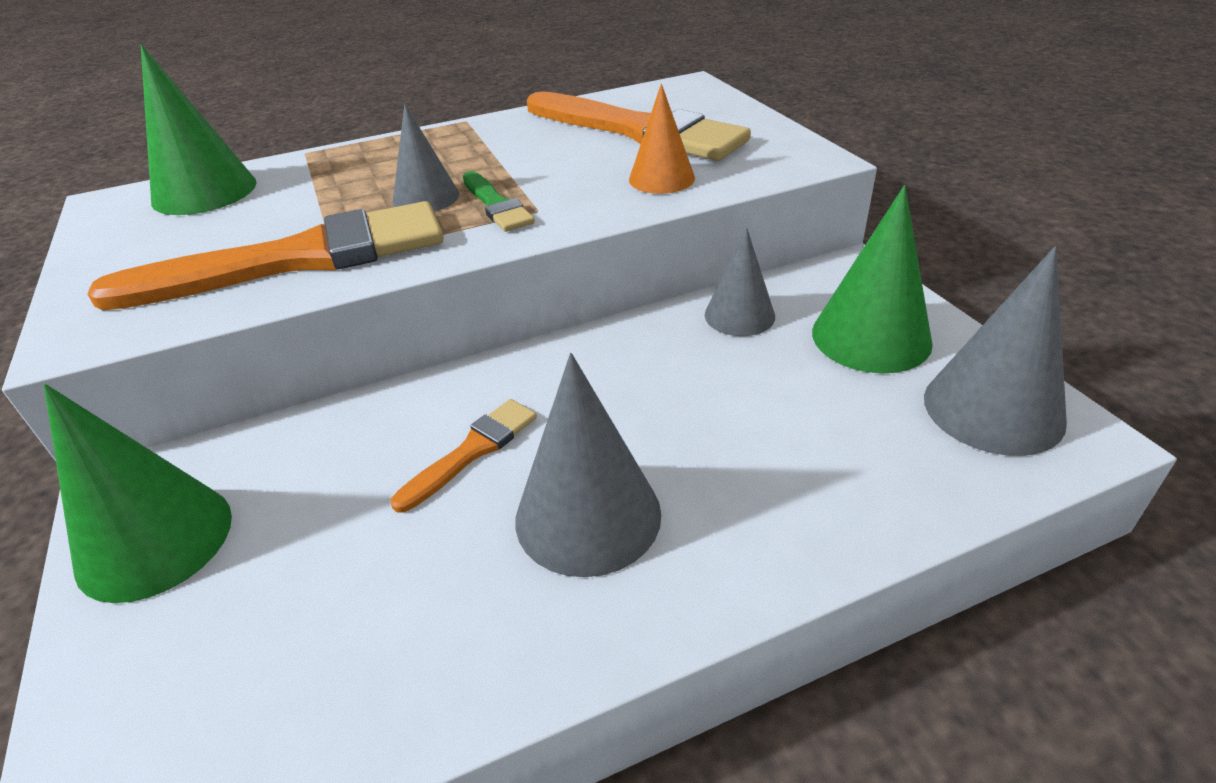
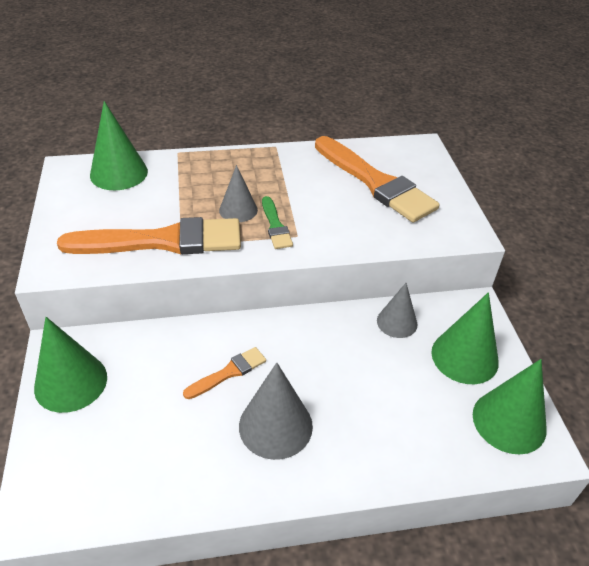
camera: 10 degrees right, 5 degrees up
(661, 179) = (374, 228): orange cone -> none
(993, 409) = (509, 421): grey cone -> green cone

